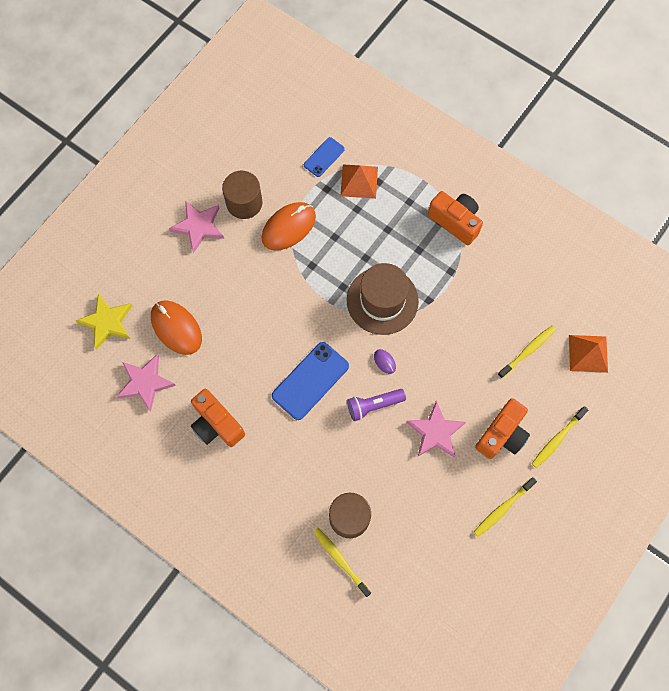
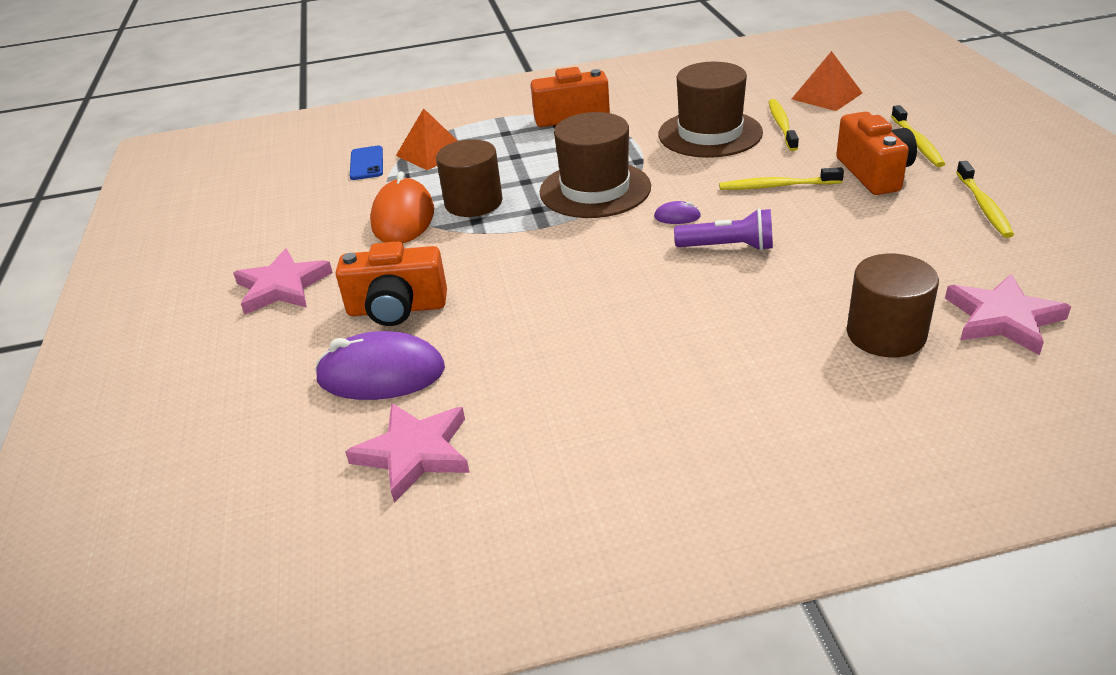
camera: 45 degrees left, 35 degrees down
(107, 322) = (259, 447): yellow star -> none
(176, 328) = (381, 374): orange mouse -> purple mouse
(216, 424) = (584, 403): orange camera -> orange camera (397, 309)
(244, 203) = (318, 237): brown cylinder -> brown cylinder (473, 202)
(310, 381) = (629, 283): blue phone -> none
(340, 560) = (956, 373): yellow toothbrush -> yellow toothbrush (776, 186)
(373, 405) = (728, 247): purple flashlight -> purple flashlight turned 105 degrees counterclockwise
(435, 432) = (821, 216): pink star -> pink star (1003, 319)
(488, 317) = (710, 134): none -> brown hat

